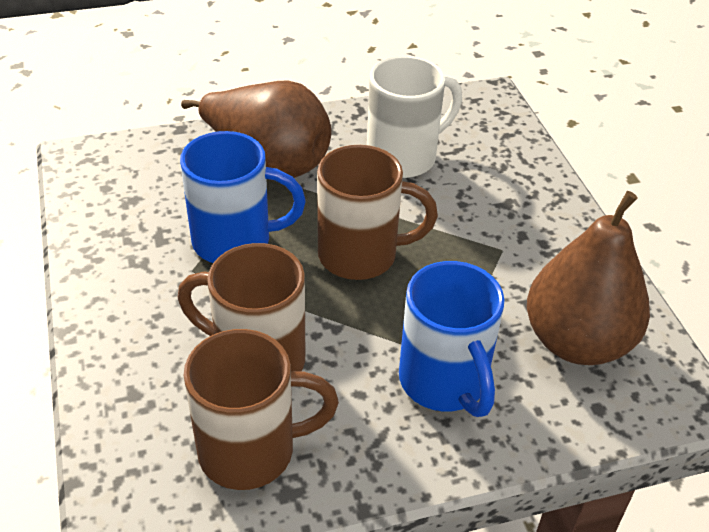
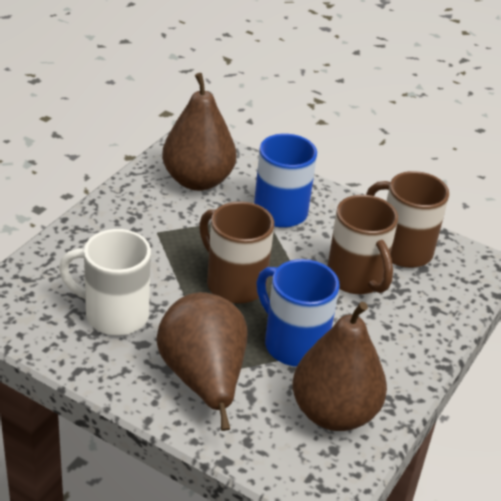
camera: 135 degrees left, 5 degrees down
(134, 212) = (334, 413): none -> brown pear

